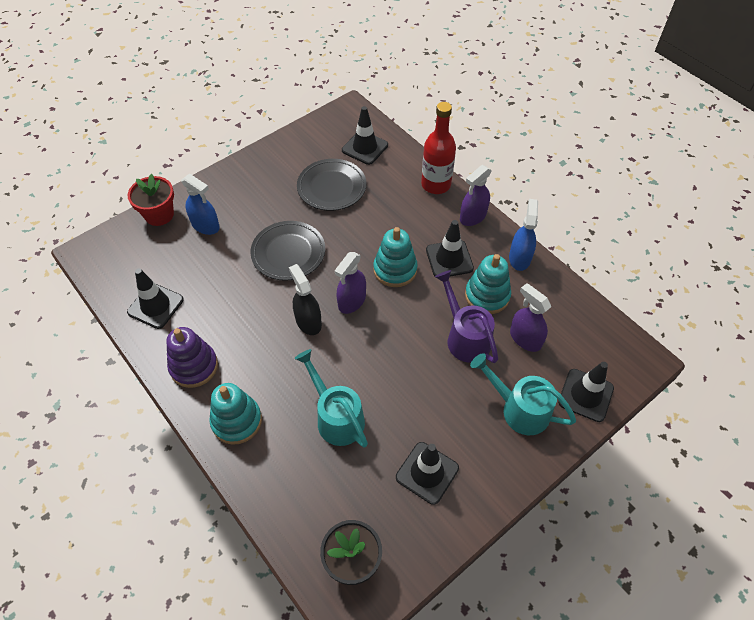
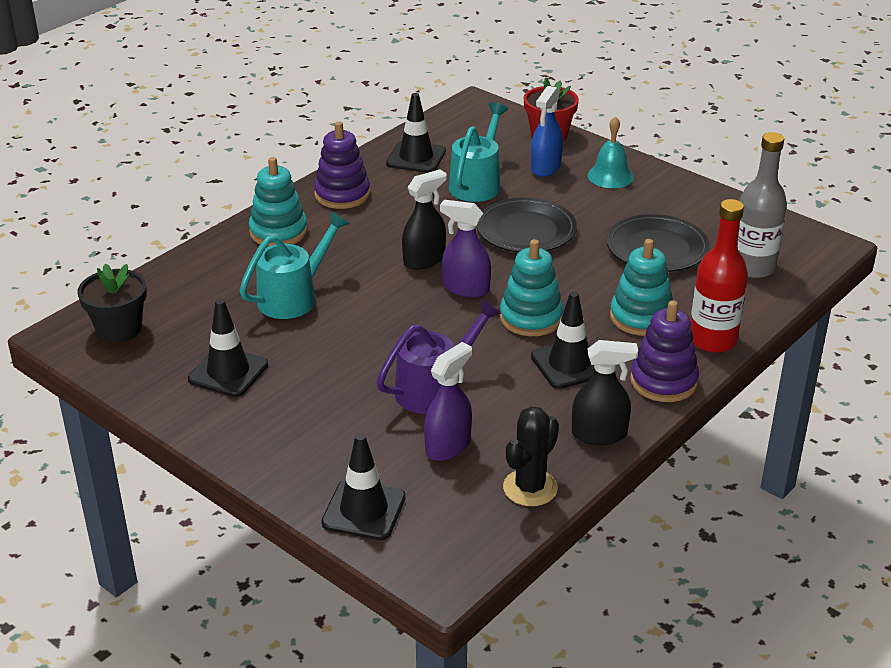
camera: 80 degrees right, 20 degrees down
(232, 191) = (610, 176): none -> turquoise bell
(365, 148) = (752, 267): black traffic cone -> grey bottle
(473, 216) = (663, 381): purple spray bottle -> purple stacking toy
(487, 296) = (514, 405): turquoise stacking toy -> turquoise stacking toy (641, 317)
(518, 409) = (329, 444): turquoise watering can -> turquoise watering can (478, 183)
(519, 258) = (599, 434): blue spray bottle -> black spray bottle
(567, 302) = (530, 488): none -> black cactus

